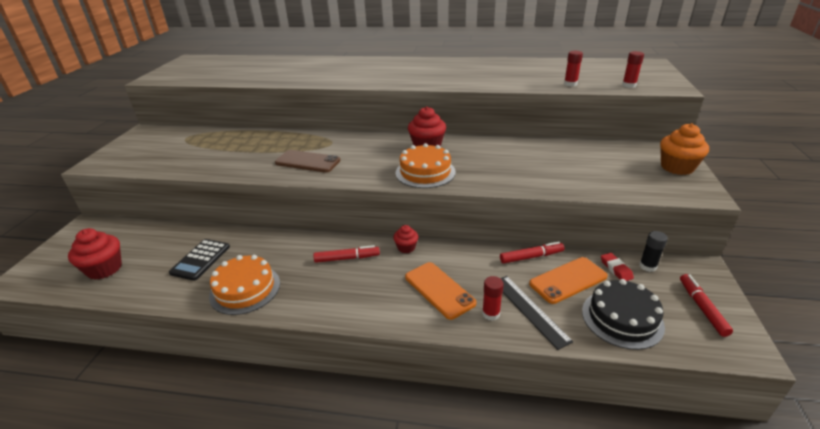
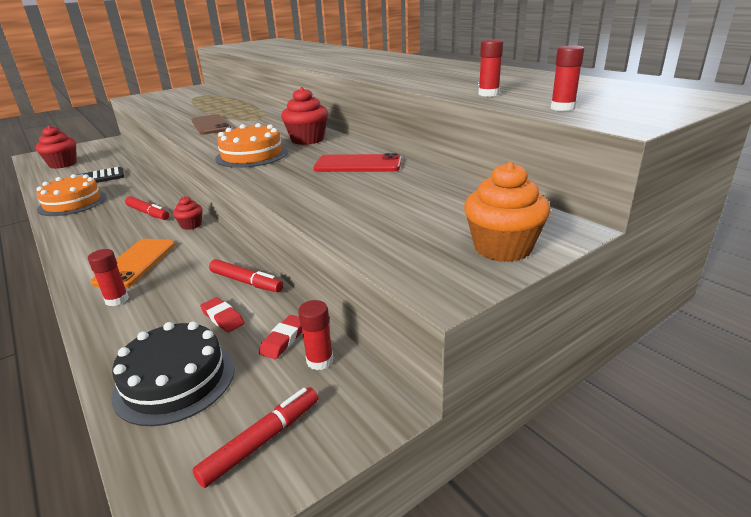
camera: 45 degrees right, 5 degrees down
(509, 152) = (358, 164): none -> red phone
(529, 310) = (141, 316): black ruler -> none
(568, 280) = (223, 318): orange phone -> red eraser
(647, 266) = (320, 361): black glue stick -> red glue stick

